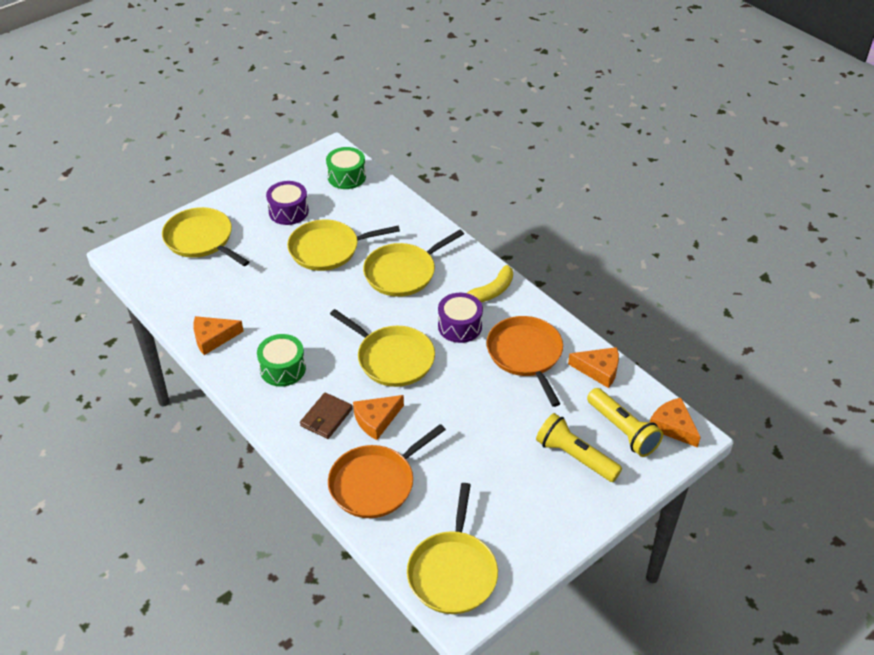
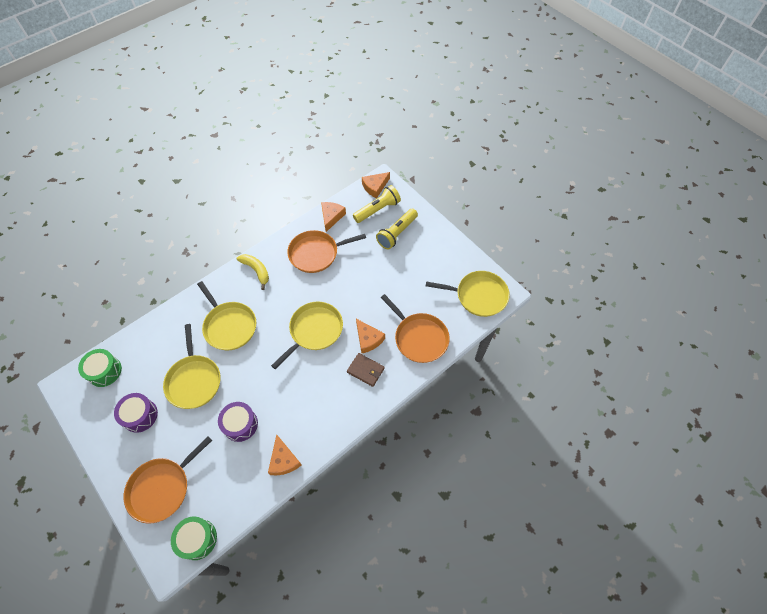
camera: 90 degrees left, 15 degrees up
(201, 239) = (162, 488): yellow pan -> orange pan
(283, 369) = (319, 403): green drum -> green drum (197, 539)
(460, 326) = (287, 290): purple drum -> purple drum (240, 424)

